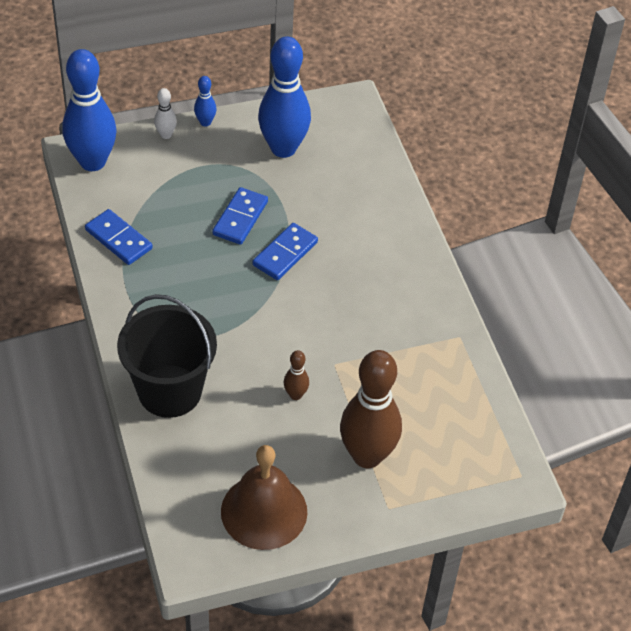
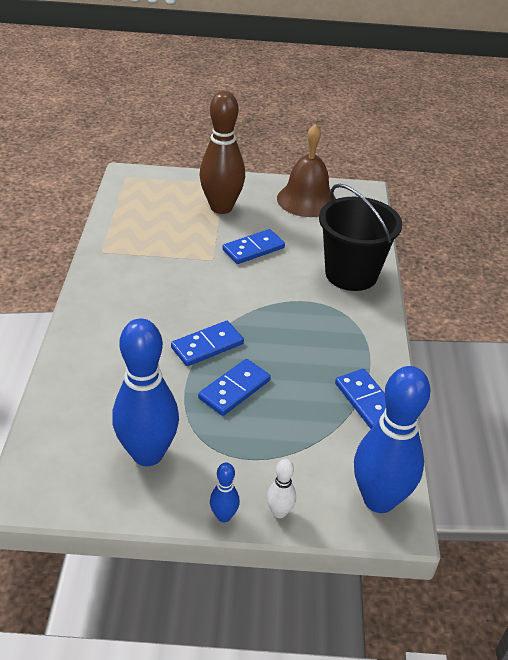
camera: 160 degrees left, 10 degrees down
(295, 395) = (253, 249): brown bowling pin -> blue domino

